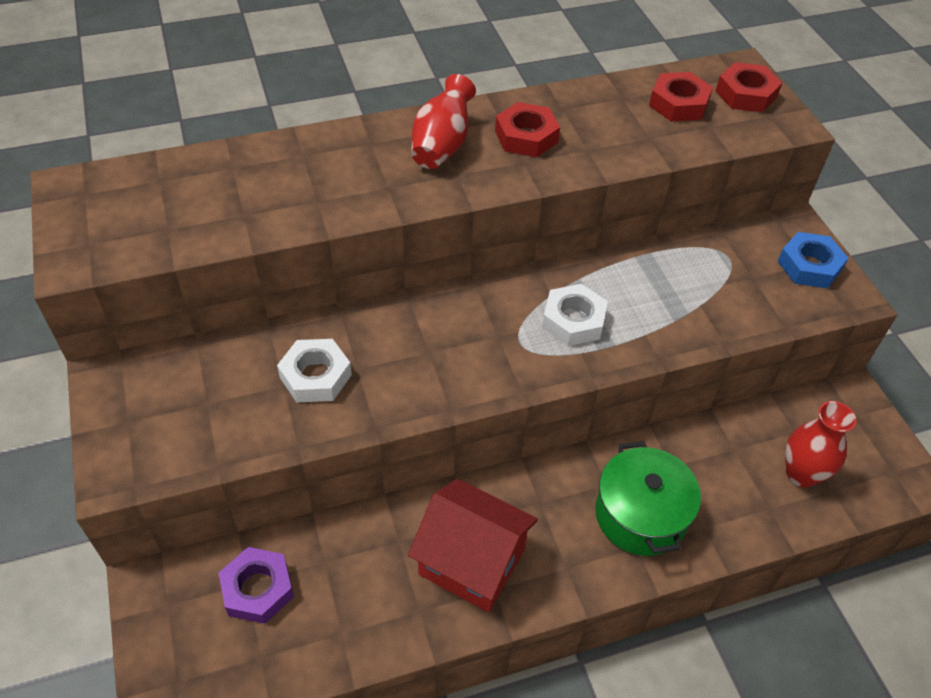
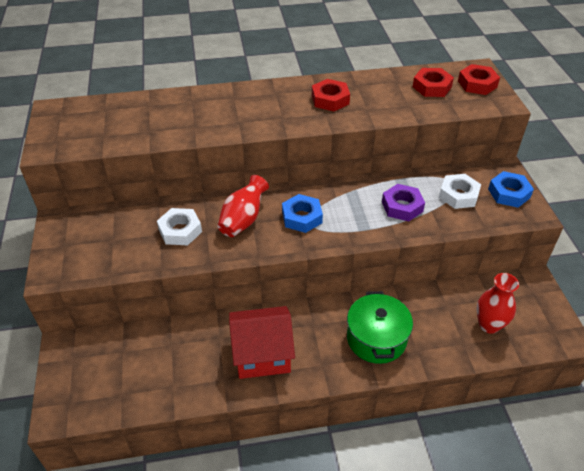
camera: 10 degrees right, 5 degrees down
(258, 589) = (128, 355): purple nut -> purple nut (402, 206)
(442, 145) = (277, 101): red vase -> red vase (243, 220)
(471, 561) = (262, 354): red house -> red house turned 45 degrees counterclockwise
(505, 334) = (302, 217): none -> blue nut
(573, 320) = (346, 213): white nut -> white nut (458, 195)

